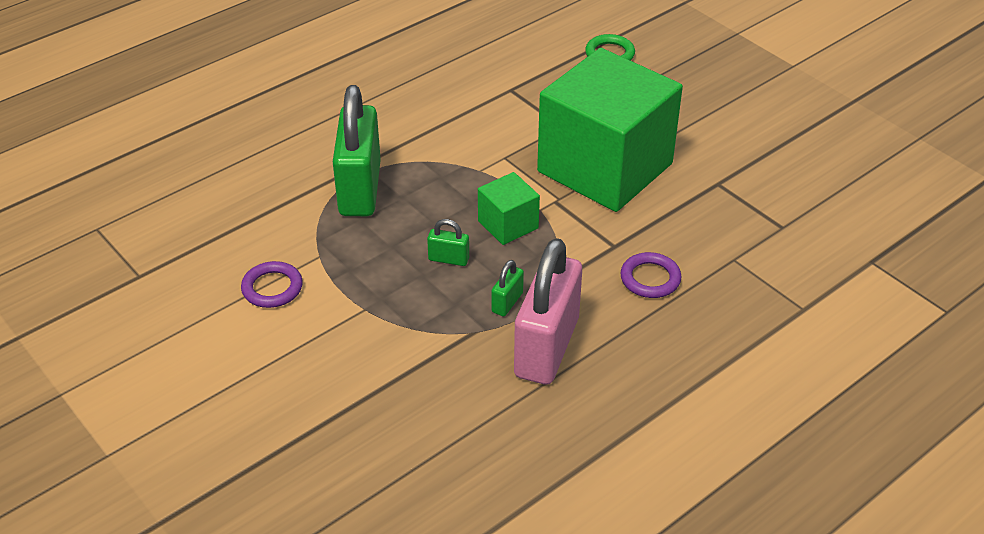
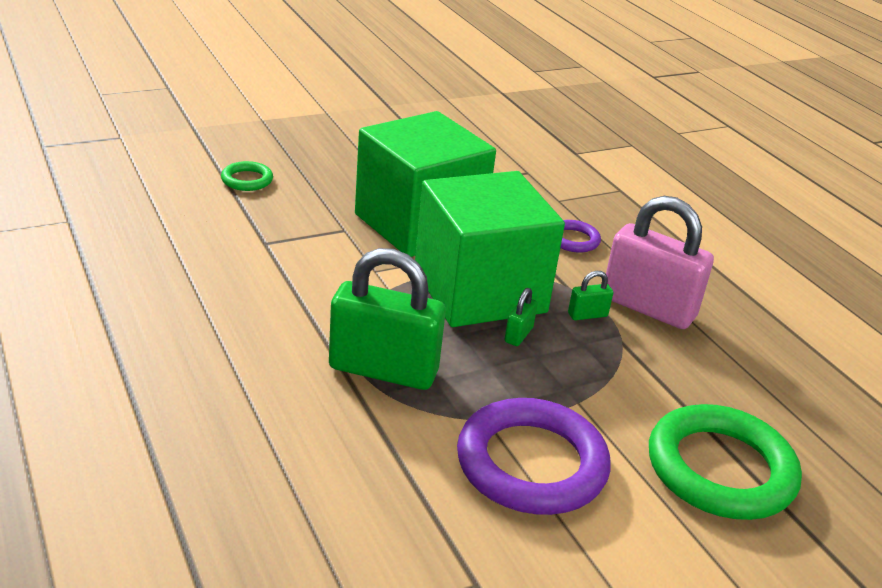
camera: 80 degrees left, 10 degrees down
(272, 288) = (531, 464): purple ring -> purple ring, size x2.10
(302, 410) = (720, 469): none -> green ring
(507, 302) = (587, 315): green padlock -> green padlock turned 60 degrees counterclockwise
(508, 224) = (479, 291): green cube -> green cube, size x2.34

